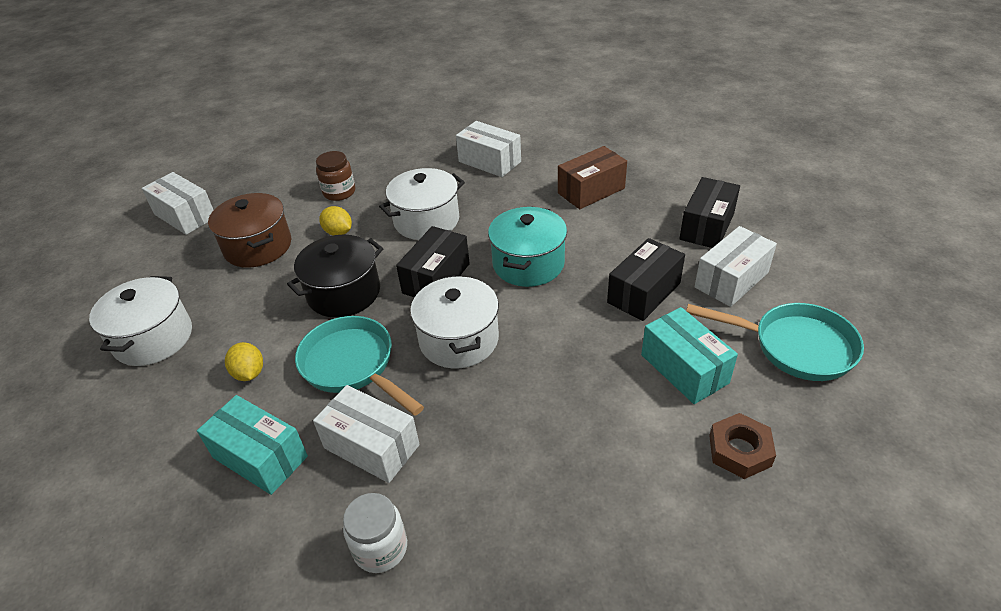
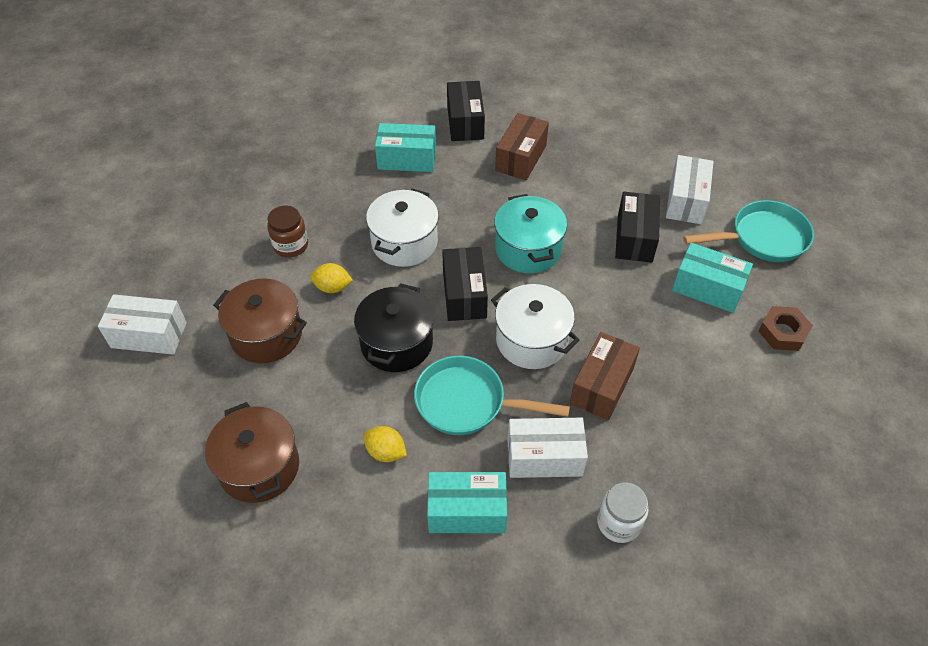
camera: 35 degrees left, 10 degrees up
(153, 338) = (259, 467): white pot -> brown pot
(487, 409) = (602, 386): none -> brown box
(489, 161) = (407, 159): white box -> turquoise box
(706, 226) = (635, 159): black box -> black box (465, 122)

